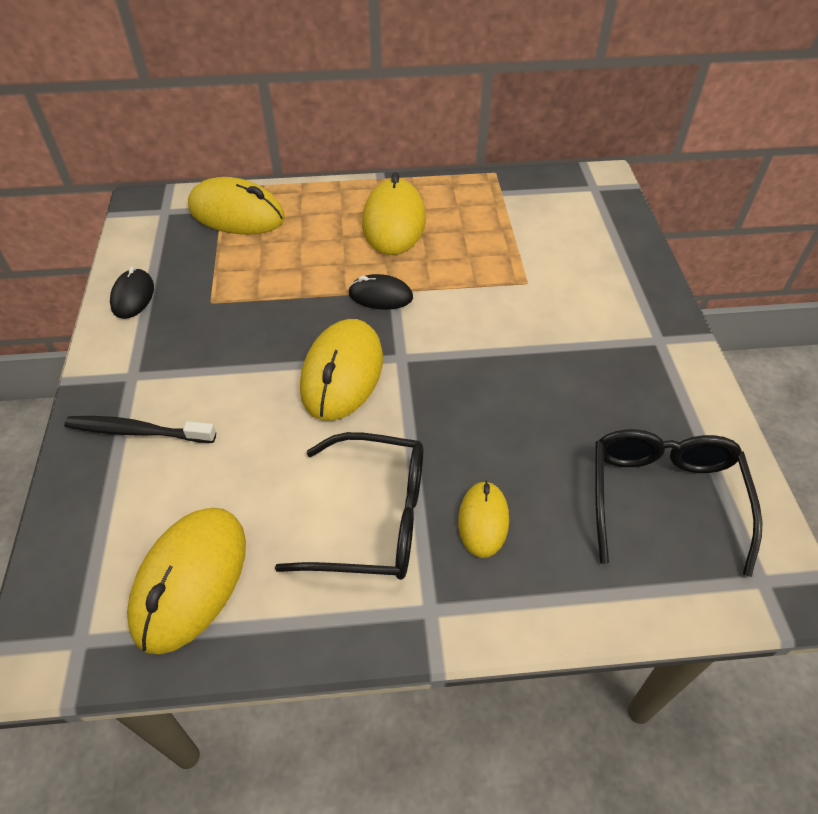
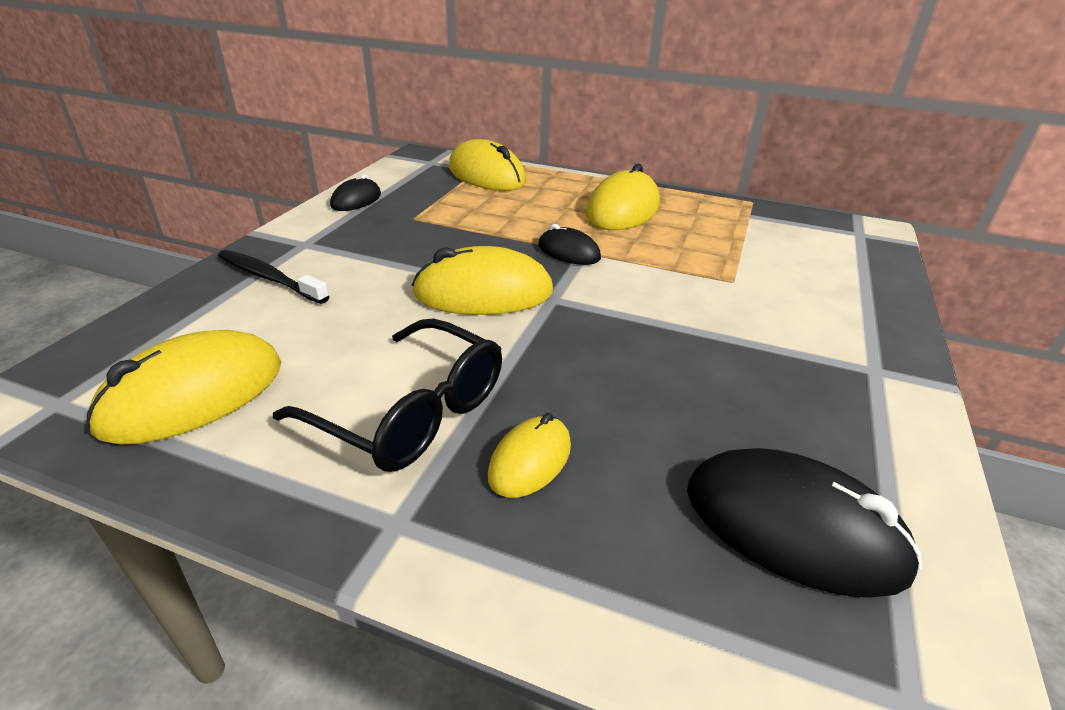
camera: 25 degrees right, 15 degrees down
(342, 373) = (483, 293): yellow mouse -> yellow mouse turned 45 degrees clockwise
(663, 497) = (793, 528): black glasses -> black mouse

